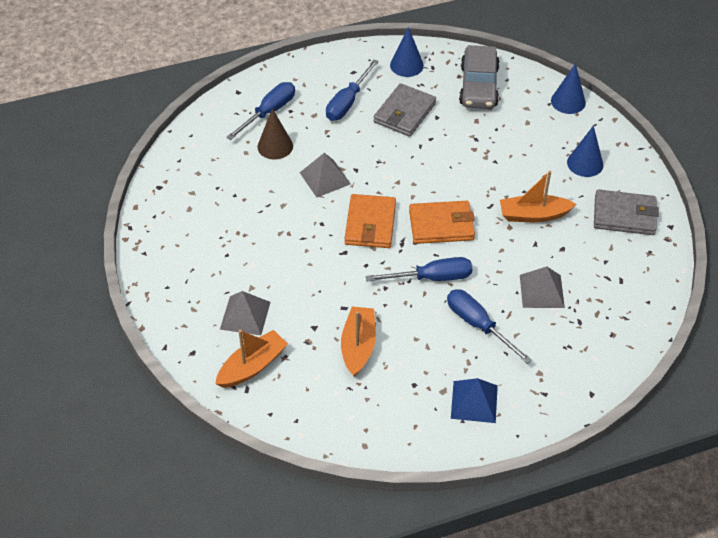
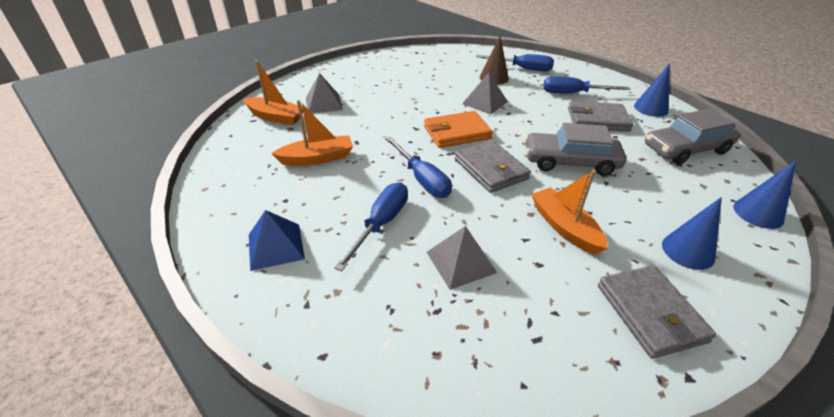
camera: 65 degrees right, 10 degrees down
(441, 225) = (490, 169): orange wallet -> grey wallet
(458, 168) = (570, 162): none -> grey car

